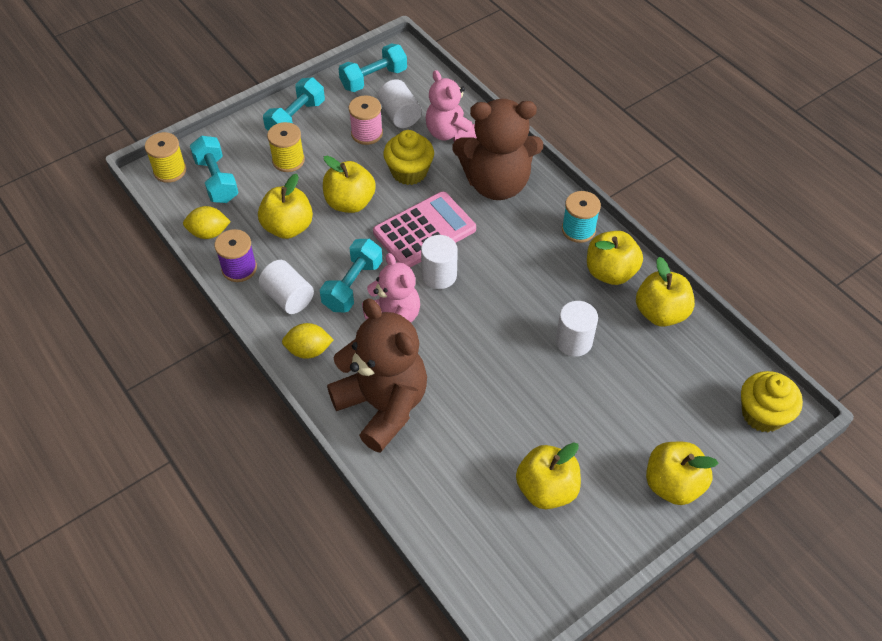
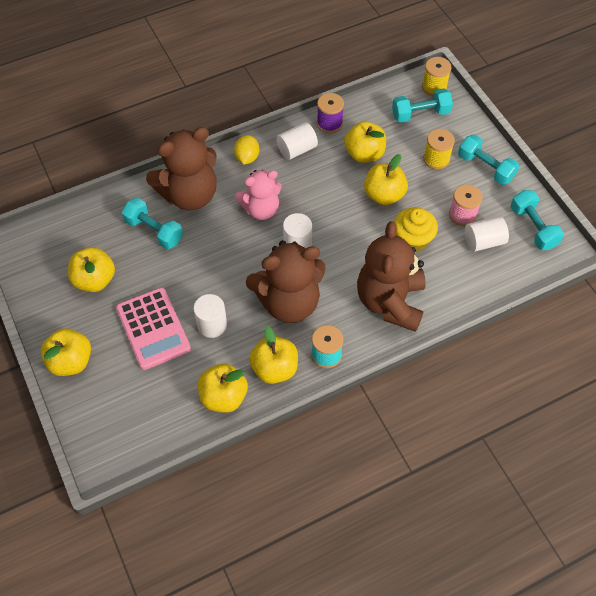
camera: 100 degrees right, 5 degrees up
(209, 233) = (367, 108): yellow lemon -> none
(353, 285) = (299, 188): turquoise dumbbell -> turquoise dumbbell (154, 231)
(424, 231) = (345, 241): pink calculator -> pink calculator (153, 328)
(449, 133) = (457, 276): pink teddy bear -> none
(522, 272) = (289, 302): none -> brown teddy bear
(762, 414) = (107, 446): yellow cupcake -> none

